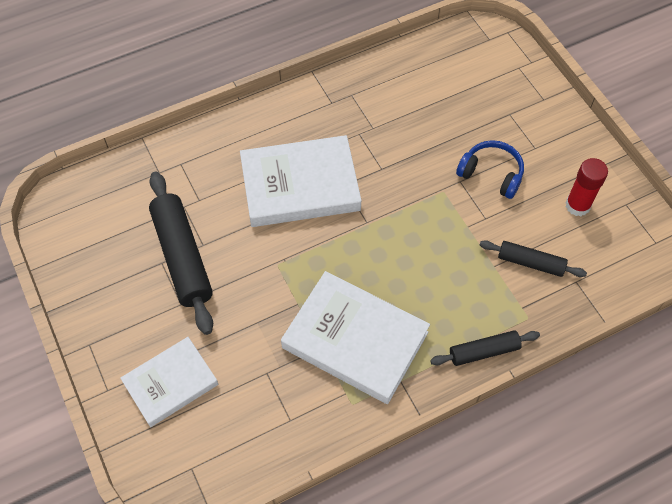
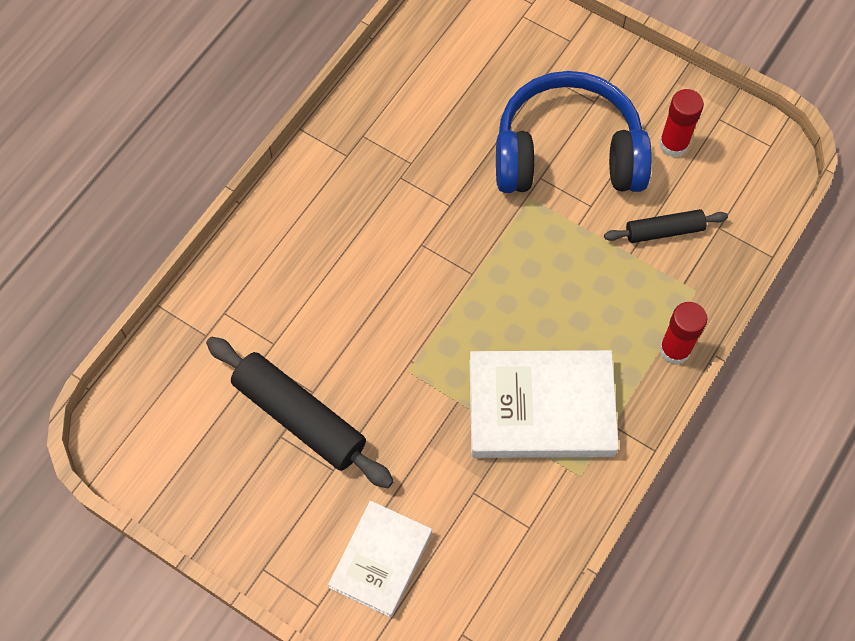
camera: 30 degrees left, 5 degrees up
(300, 185) = (374, 269): white book -> none
(484, 352) = (675, 350): black rolling pin -> red glue stick
(491, 174) = (567, 153): blue headphones -> blue headphones, size x1.99

